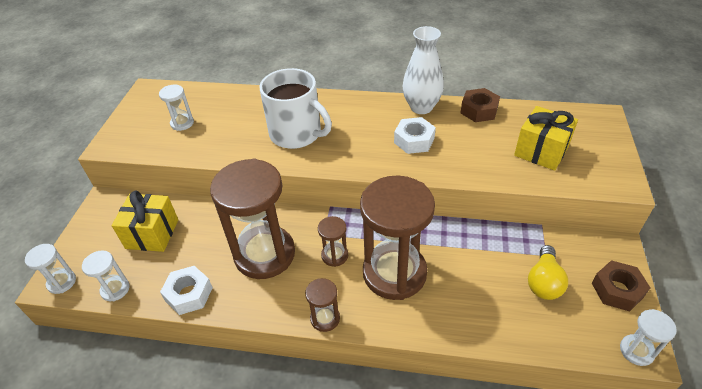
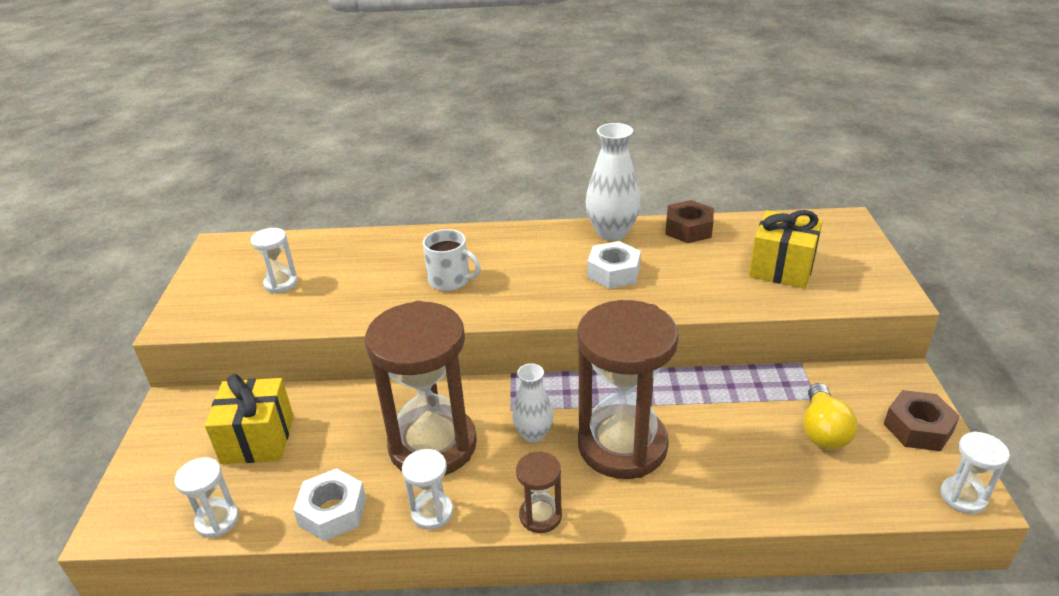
camera: 10 degrees left, 10 degrees down
(62, 282) = (130, 522): white hourglass -> white hourglass (432, 512)
(296, 134) = (450, 280): white mug -> white mug, size x0.57
(334, 255) = (533, 434): brown hourglass -> white vase

